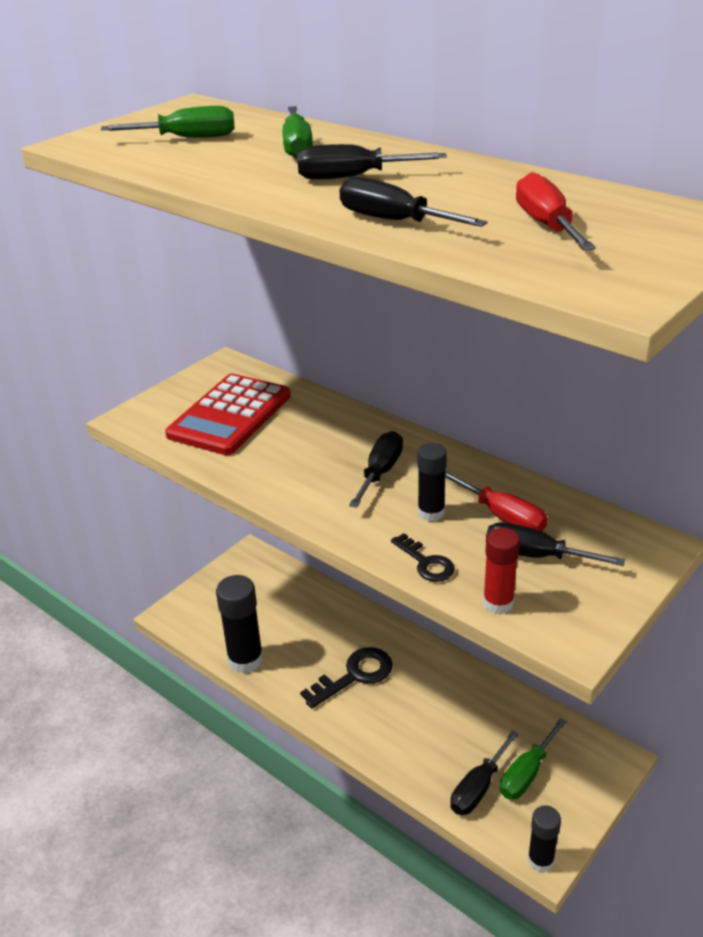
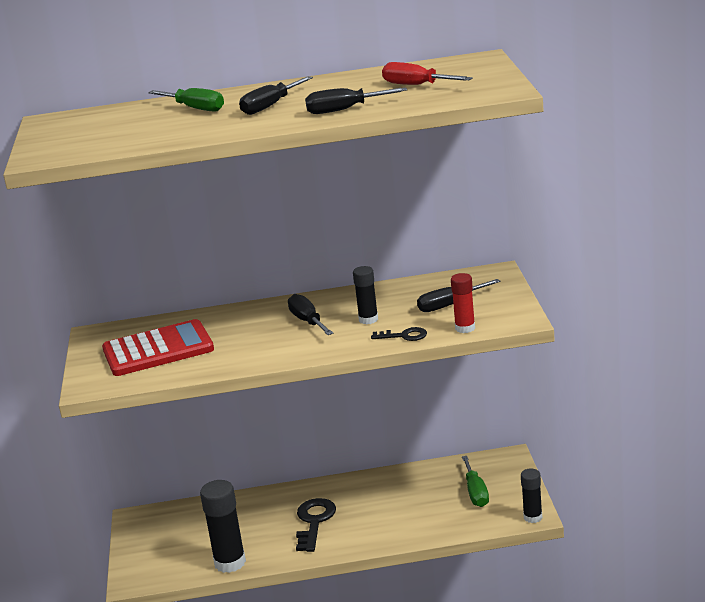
camera: 45 degrees left, 10 degrees down
(187, 138) = (110, 130): green screwdriver -> none
(230, 415) = (158, 350): red calculator -> red calculator turned 90 degrees counterclockwise
(478, 788) = (461, 515): black screwdriver -> none
(503, 516) = (407, 301): red screwdriver -> none

